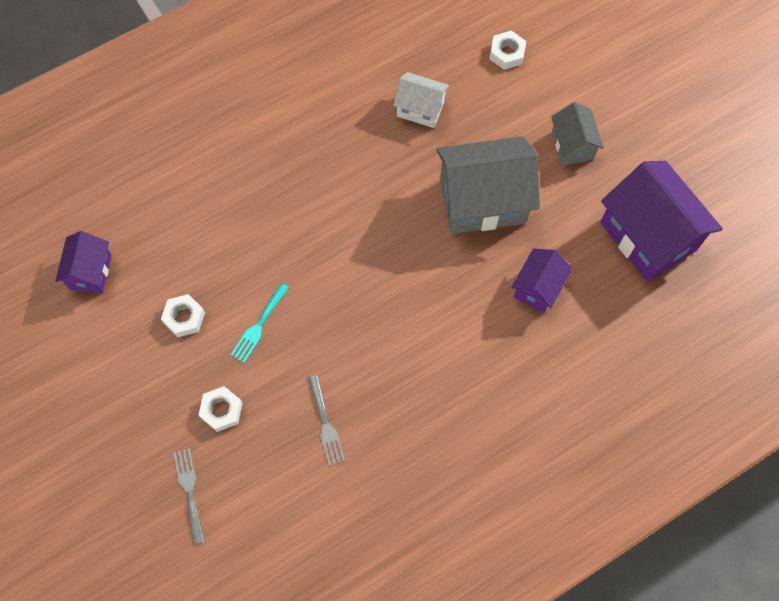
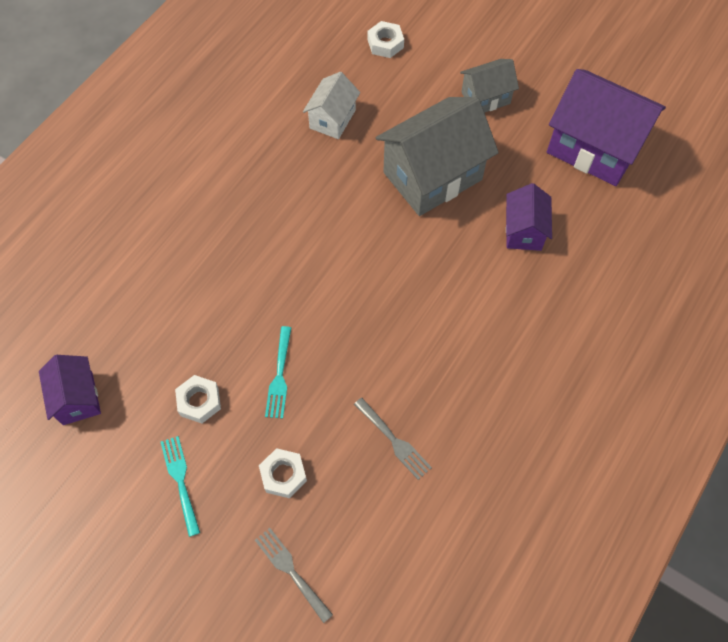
camera: 25 degrees left, 5 degrees down
(139, 377) = (180, 481): none -> turquoise fork
(420, 109) = (332, 119): white house -> white house turned 60 degrees counterclockwise
(572, 145) = (485, 98): grey house -> grey house turned 75 degrees counterclockwise

